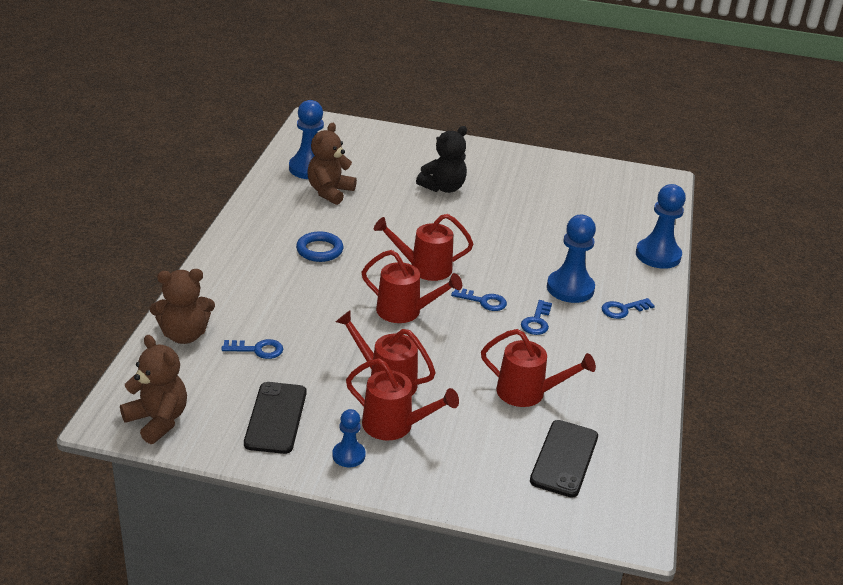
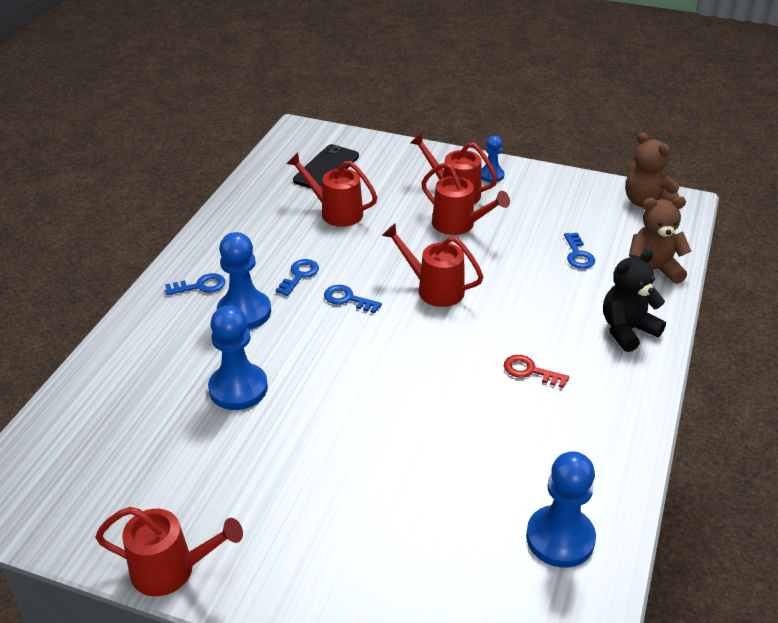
camera: 170 degrees left, 5 degrees up
(258, 350) = (578, 255): blue key -> blue key turned 105 degrees counterclockwise
(276, 418) = (551, 201): black phone -> none
(319, 250) = (530, 371): blue ring -> red key
(329, 192) = (524, 480): brown teddy bear -> none
(423, 268) = (405, 342): red watering can -> red watering can (172, 570)
(443, 188) = (350, 488): black teddy bear -> black teddy bear (627, 330)
(658, 255) = (108, 355): blue pawn -> blue pawn (238, 388)

